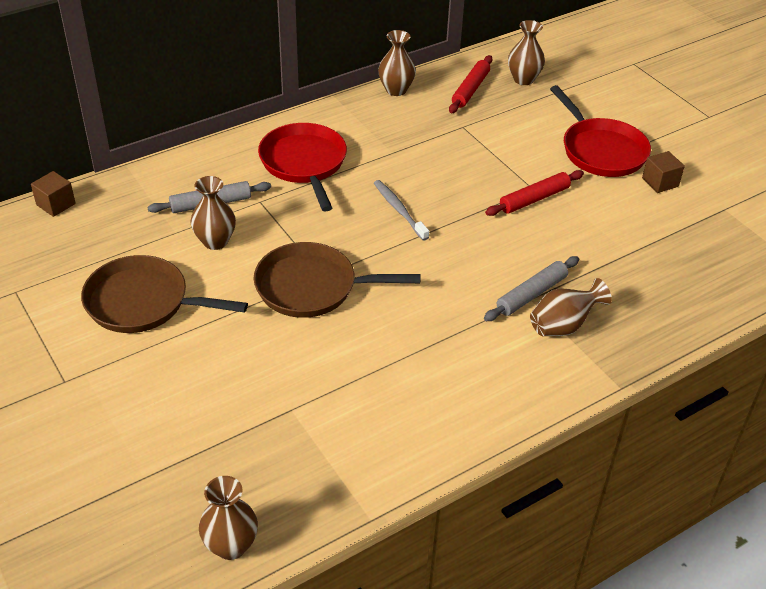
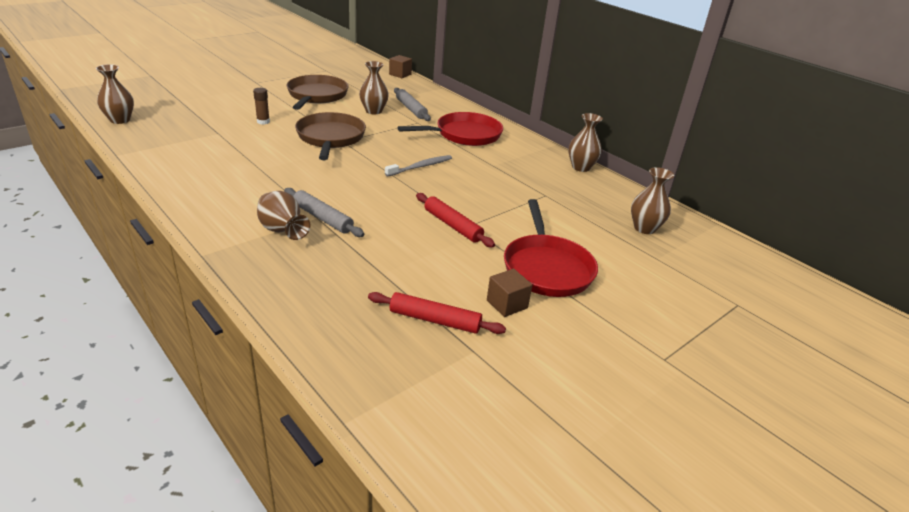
camera: 80 degrees right, 10 degrees down
(249, 361) = (263, 122): none -> brown glue stick
(470, 90) = (605, 200): red rolling pin -> red rolling pin (435, 320)
(601, 150) = (546, 268): red pan -> red pan turned 60 degrees counterclockwise

